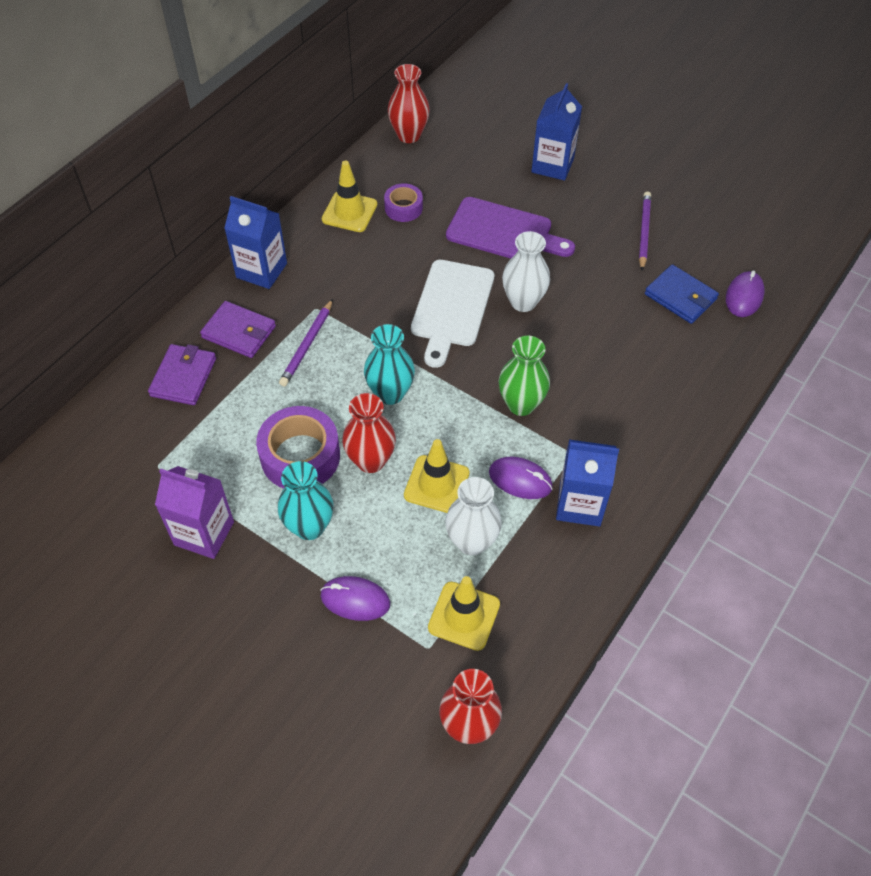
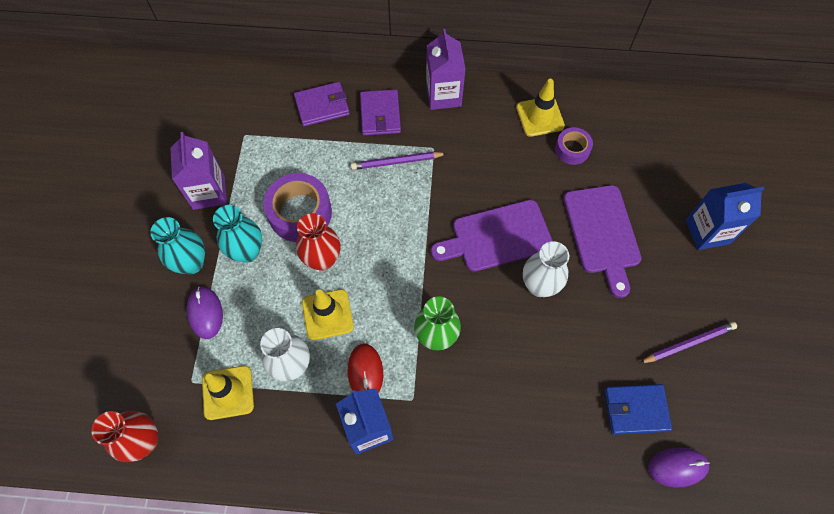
camera: 60 degrees right, 10 degrees up
(261, 270) = (443, 95): blue carton -> purple carton
(390, 393) = (388, 239): turquoise vase -> turquoise vase (191, 263)
(409, 135) = (652, 110): red vase -> none
(452, 307) = (497, 237): white cutting board -> purple cutting board
(520, 480) = (365, 372): purple mouse -> red mouse
(680, 297) = (636, 410): blue wallet -> blue wallet turned 75 degrees clockwise

